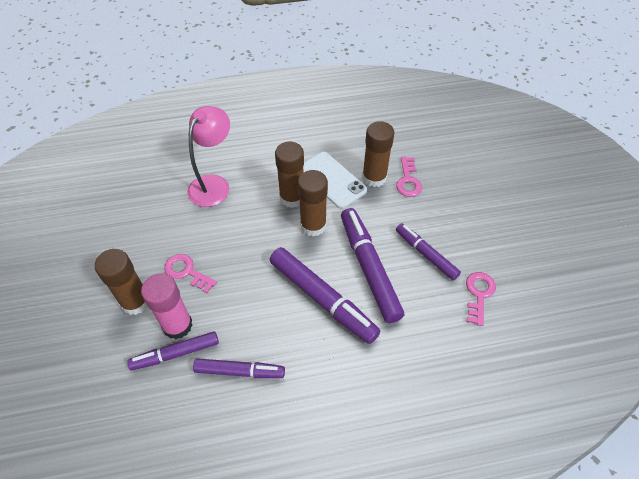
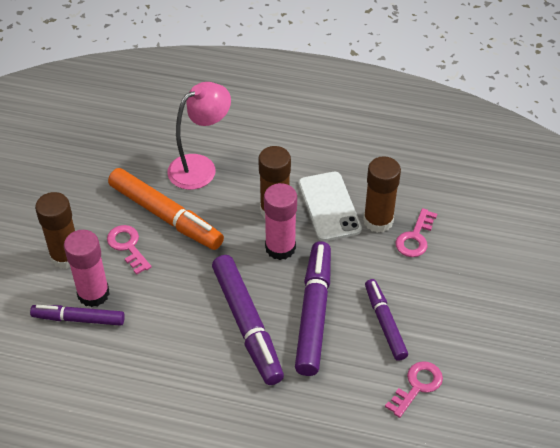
camera: 25 degrees right, 5 degrees down
(206, 234) = (166, 216): none -> orange marker
(239, 371) = (129, 359): purple marker -> none
(313, 225) = (280, 248): brown glue stick -> pink glue stick

